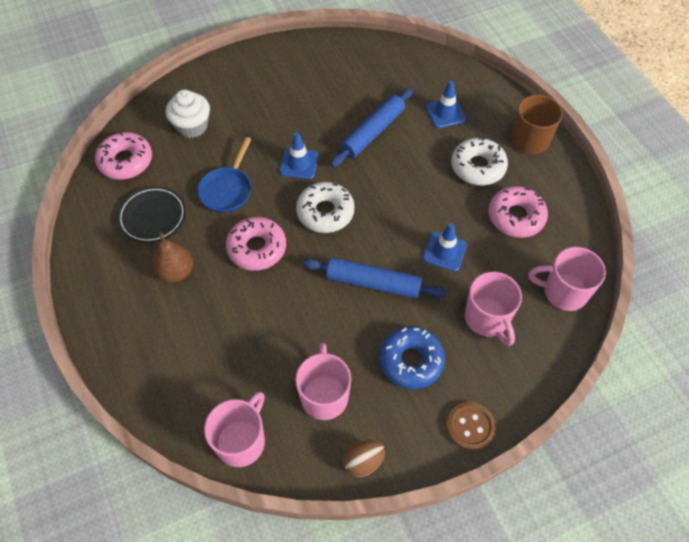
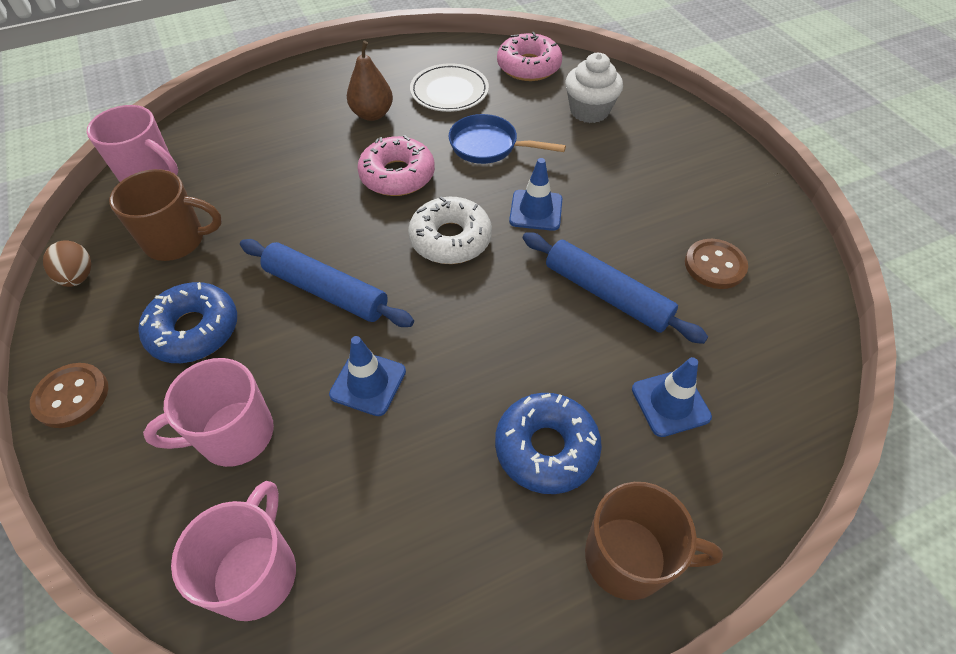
camera: 90 degrees right, 5 degrees down
(153, 217) = (449, 92): black plate -> white plate
(324, 395) = (177, 241): pink mug -> brown mug
(349, 80) = (714, 265): none -> brown button
(373, 283) = (326, 291): blue rolling pin -> blue rolling pin turned 75 degrees counterclockwise
(478, 167) = (546, 448): white donut -> blue donut
(516, 217) = (431, 504): pink donut -> none

